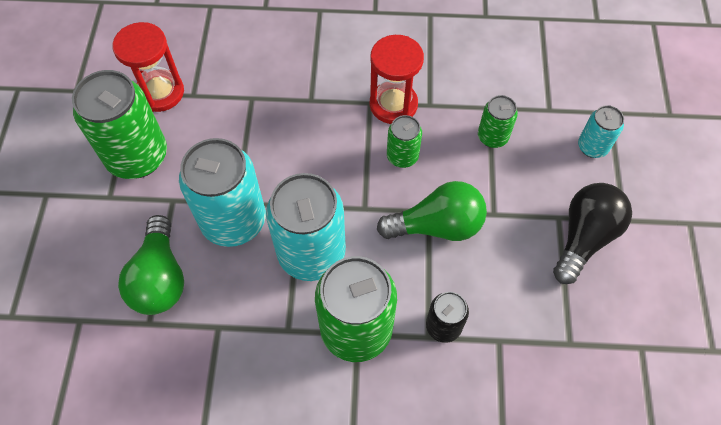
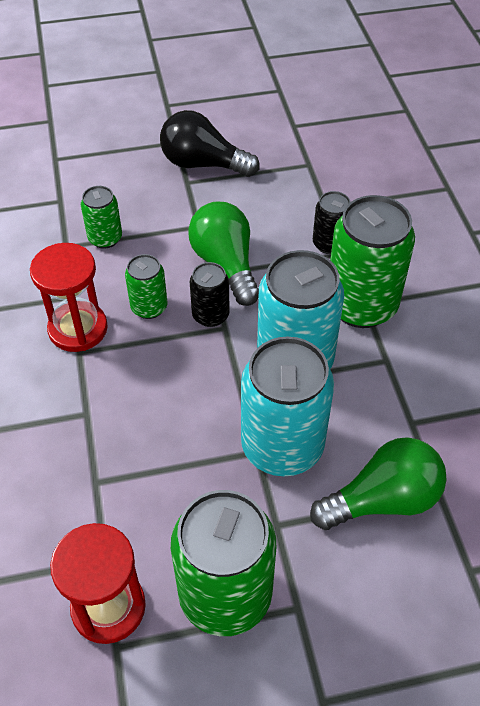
camera: 105 degrees left, 10 degrees down
(380, 200) = (210, 315): none -> black can
(592, 147) = (100, 167): turquoise can -> none

